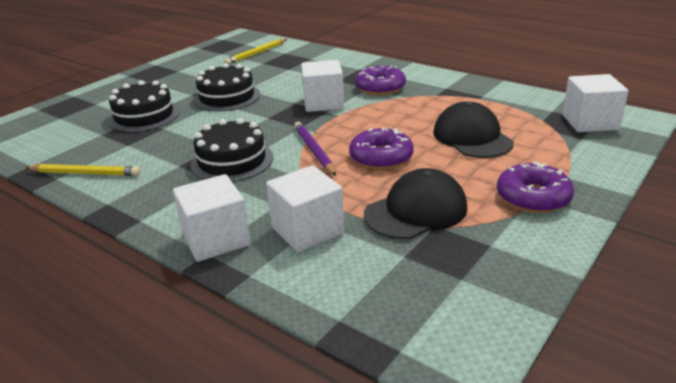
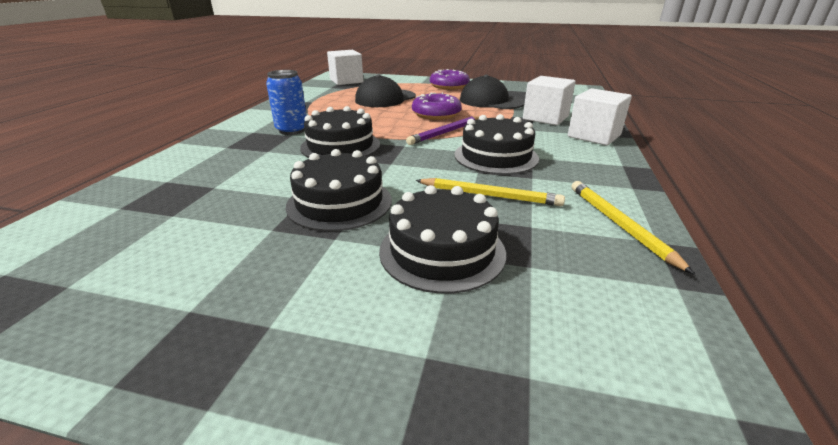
camera: 115 degrees left, 0 degrees up
(256, 53) = (106, 235): yellow pencil -> yellow pencil (489, 195)
(323, 103) = (340, 146): white cube -> black cake
(380, 88) = (292, 130): purple donut -> blue can

